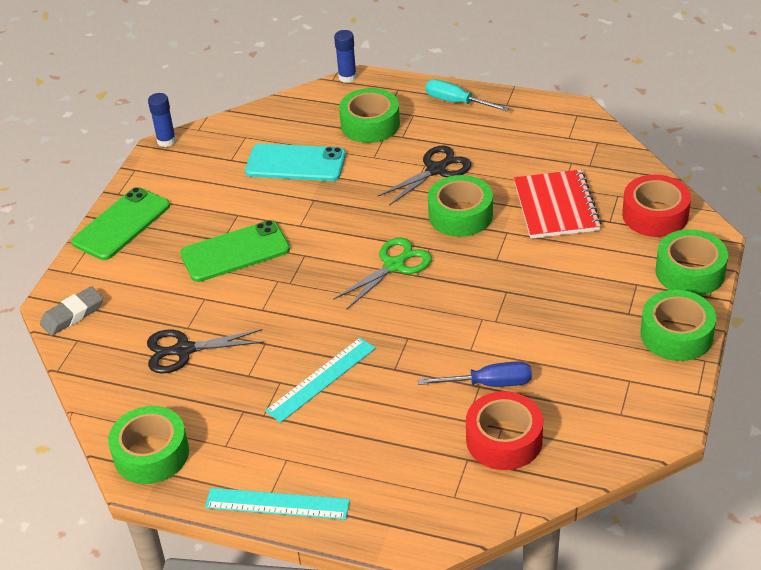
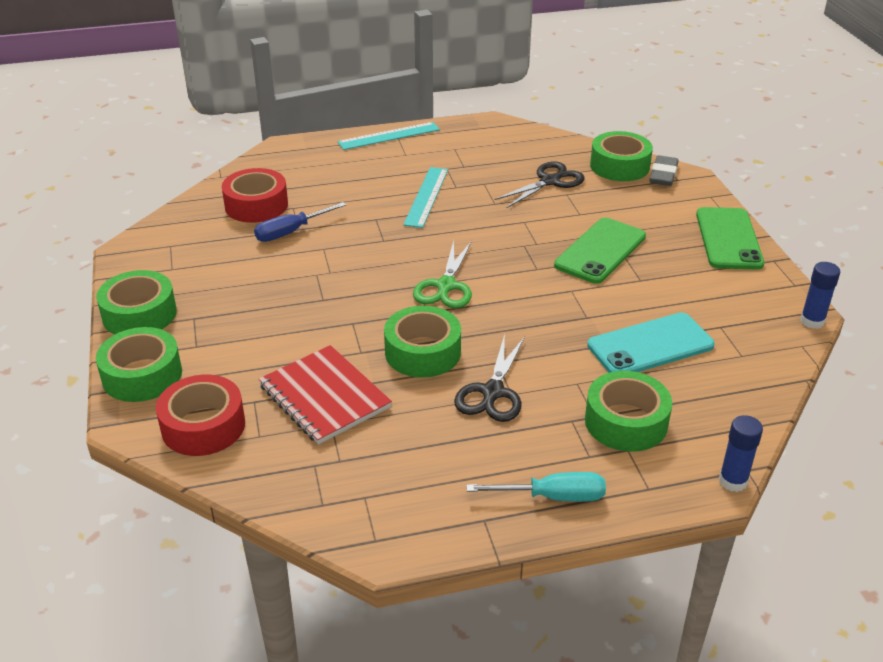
camera: 145 degrees right, 5 degrees down
(151, 454) = (498, 132): green tape -> green tape (619, 166)

